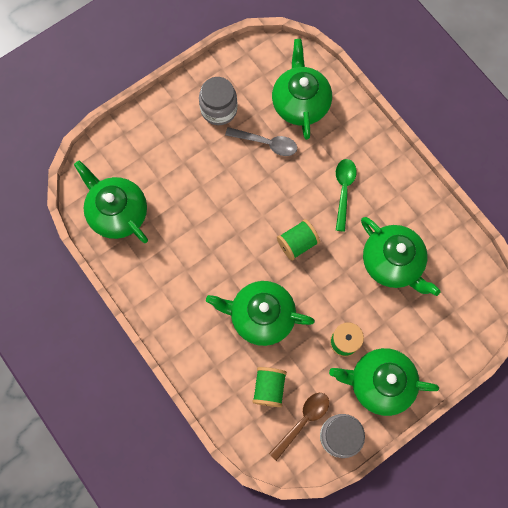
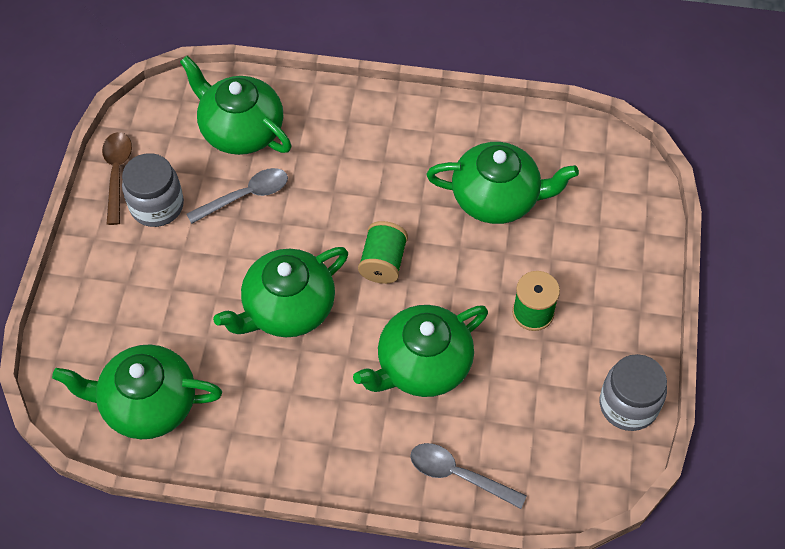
camera: 45 degrees left, 15 degrees down
(221, 387) = (458, 475): none -> grey spoon
(269, 388) = (508, 427): green spool -> none
(303, 421) = (577, 426): brown spoon -> brown spoon (117, 174)
(343, 190) = (375, 174): green spoon -> none
(379, 383) = (609, 319): green teapot -> green teapot (287, 308)

